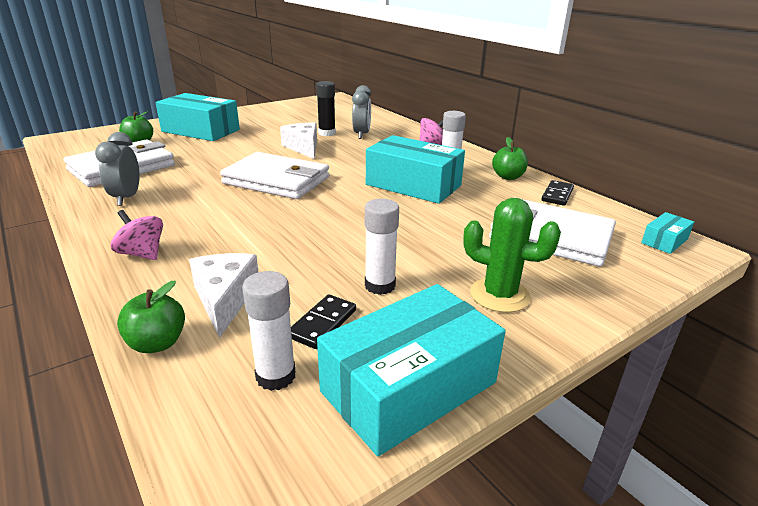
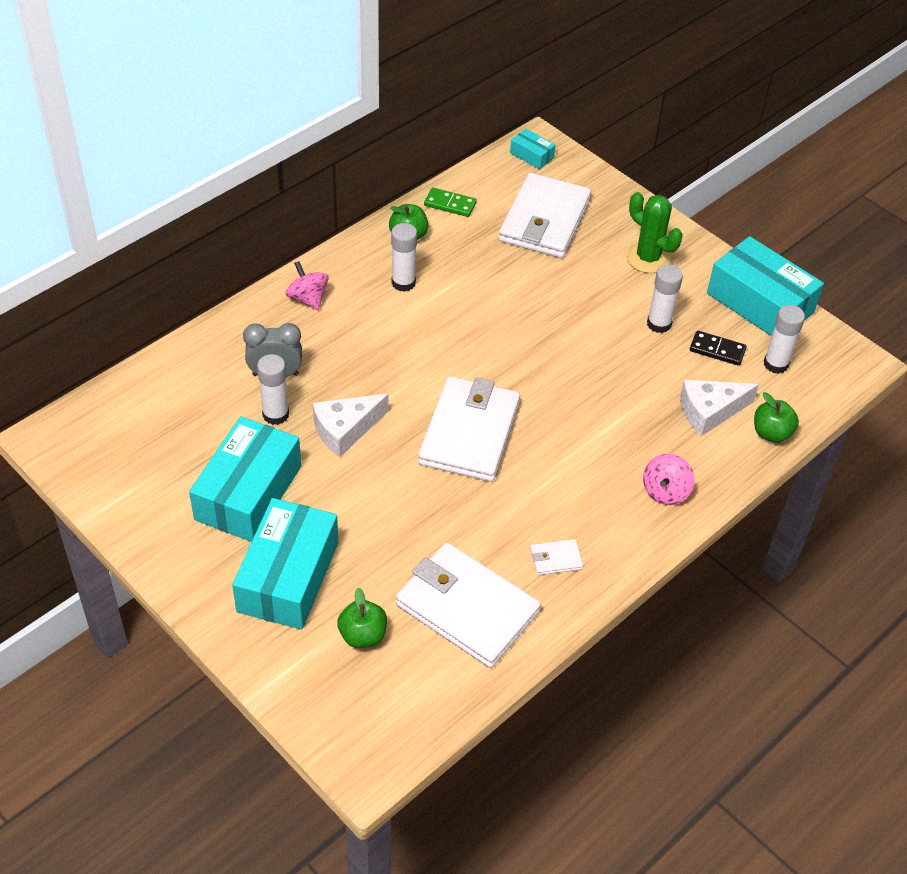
camera: 100 degrees left, 20 degrees up
(127, 198) = (555, 559): grey clock -> white wallet
(327, 133) = (275, 415): black glue stick -> white glue stick
(413, 185) = (452, 312): turquoise box -> turquoise box (248, 493)
(499, 295) = (648, 258): green cactus -> green cactus turned 60 degrees counterclockwise
(557, 195) = (450, 204): black domino -> green domino

